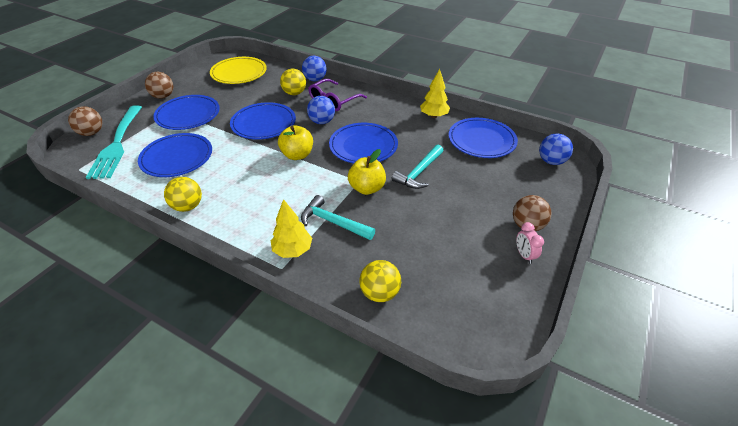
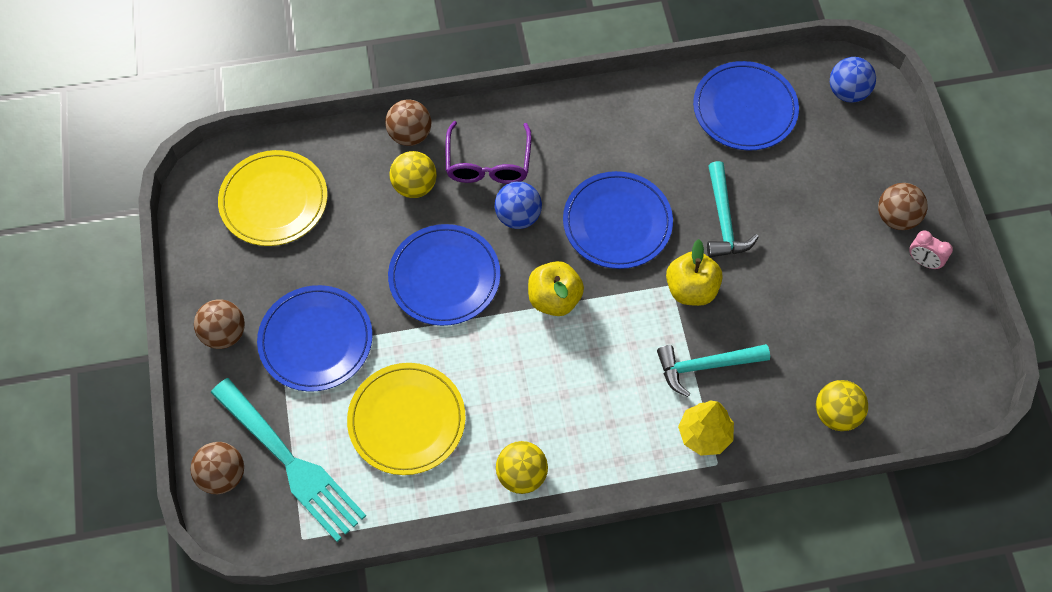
camera: 40 degrees left, 20 degrees up
(177, 157) = (407, 420): blue plate -> yellow plate
(315, 79) = (410, 135): blue ball -> brown ball
(434, 116) = (648, 101): yellow tree -> none

